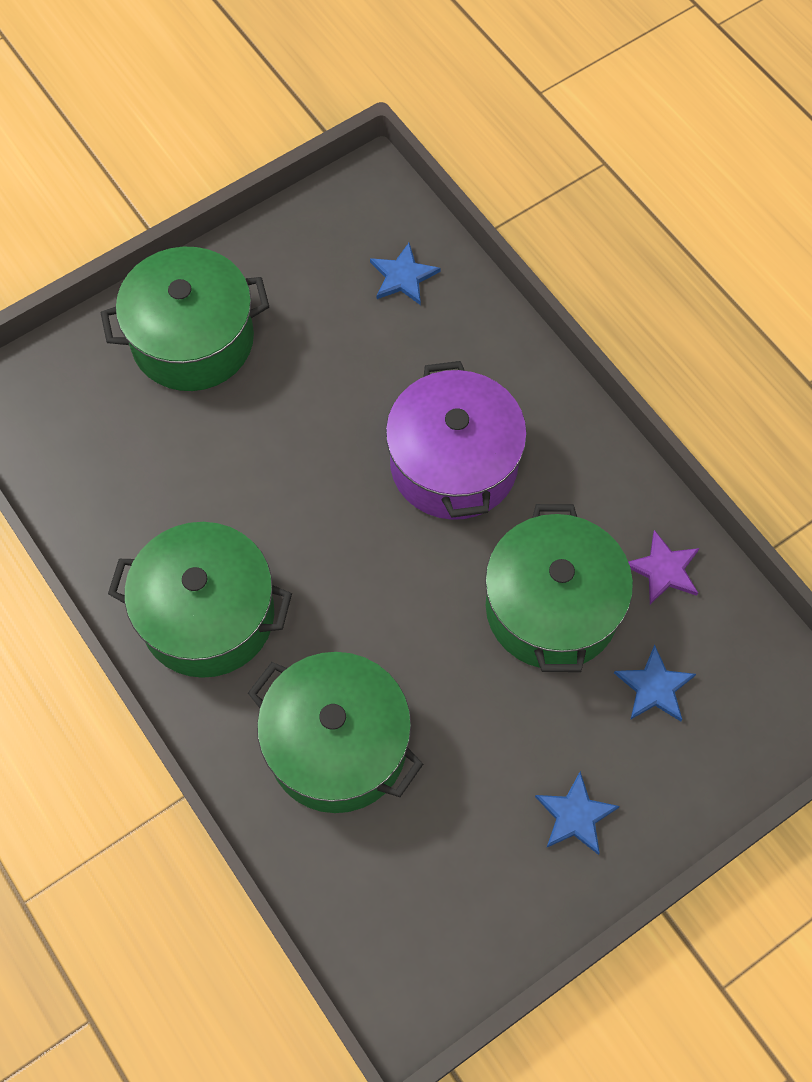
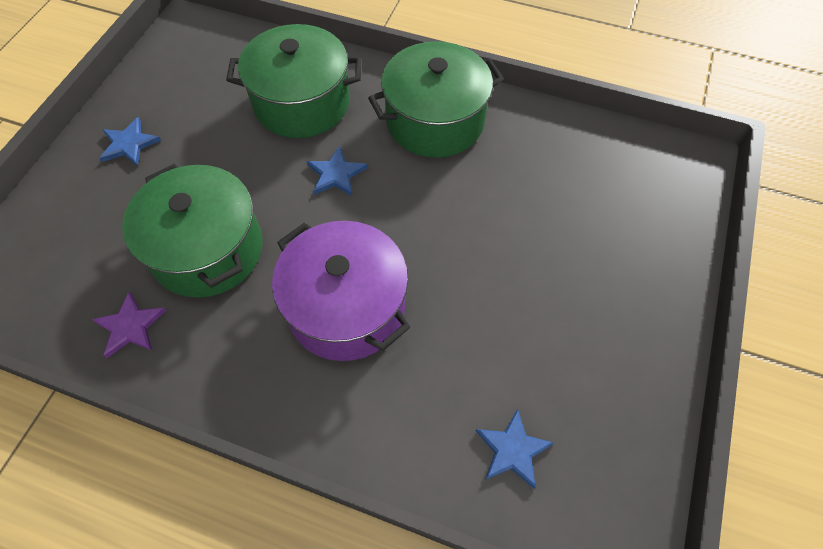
camera: 145 degrees right, 5 degrees down
(192, 340) = (619, 278): green pot -> none
(654, 687) = (105, 241): blue star -> blue star (336, 174)

